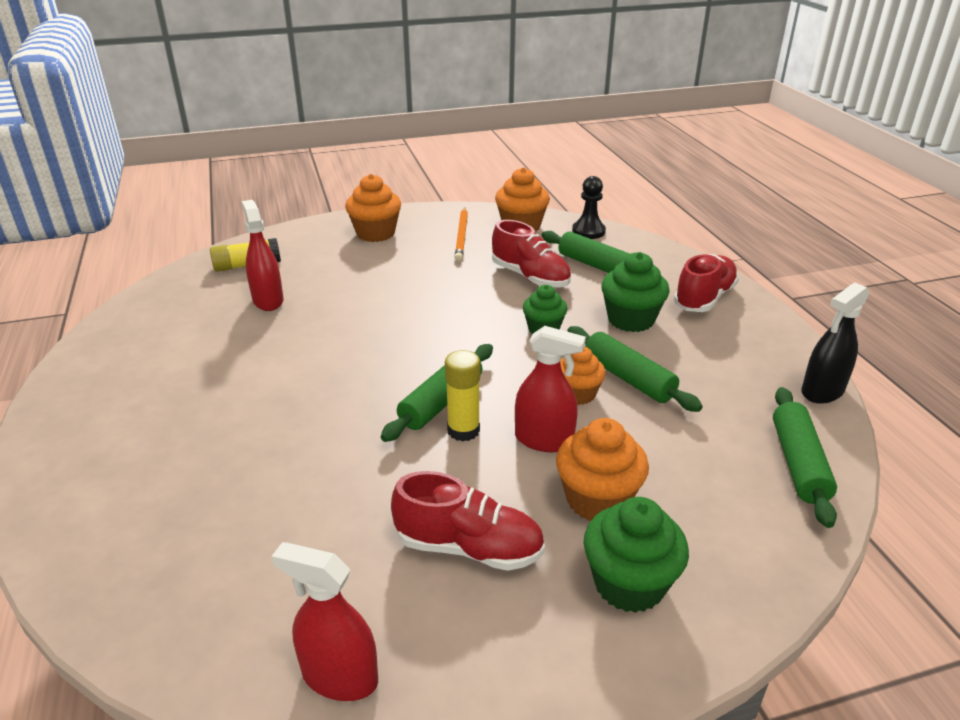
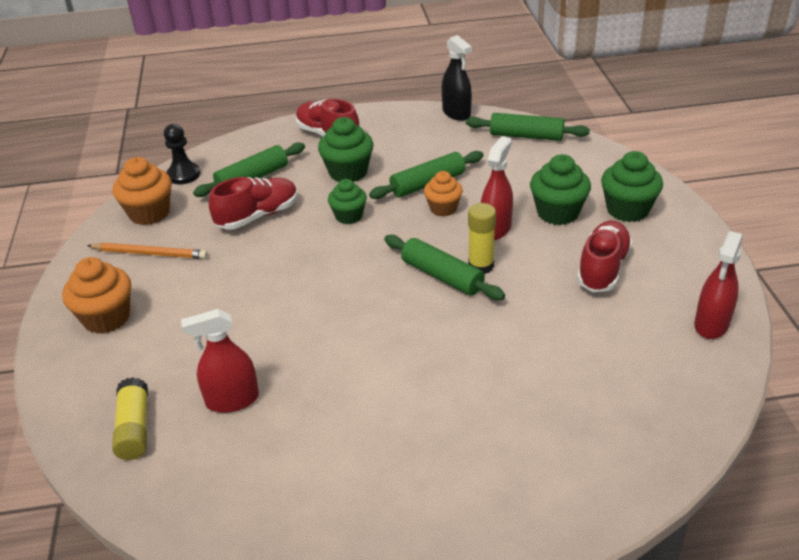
camera: 80 degrees left, 5 degrees up
(597, 500) = (557, 213): orange cupcake -> green cupcake

